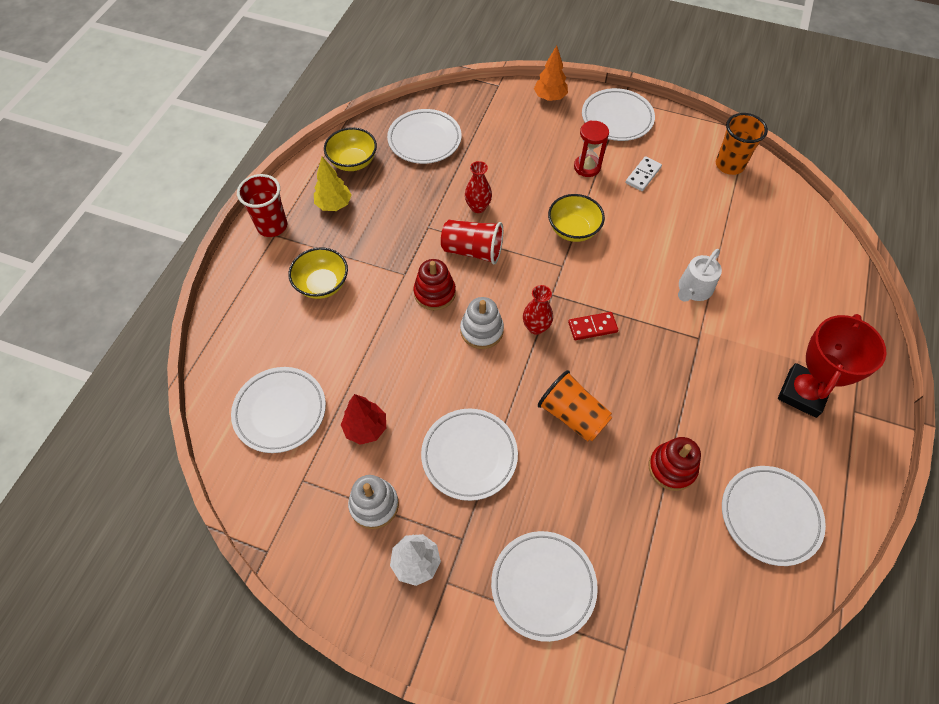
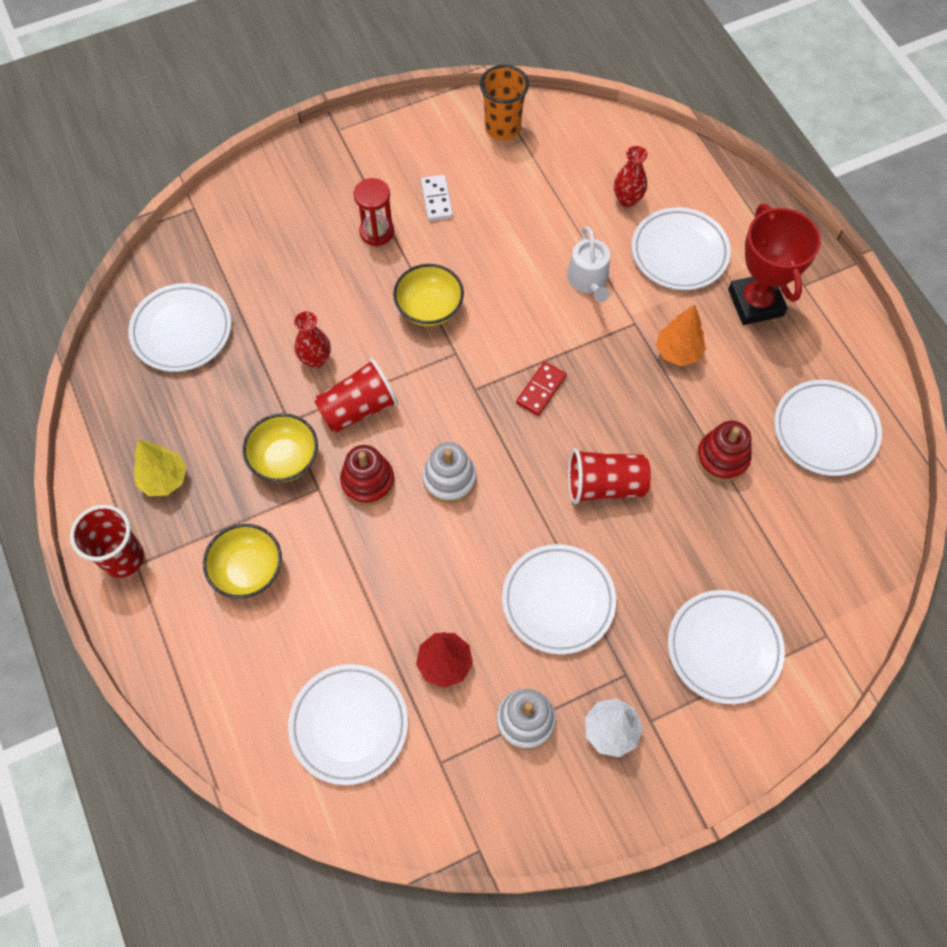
camera: 45 degrees left, 5 degrees up
(353, 162) = (131, 416): yellow bowl -> yellow bowl (285, 459)
(536, 327) = (493, 433): red vase -> red vase (627, 200)
(550, 97) = (262, 182): orange tree -> orange tree (678, 352)
(572, 415) = (605, 485): orange cup -> red cup
(617, 118) = (352, 156): white plate -> white plate (679, 252)

